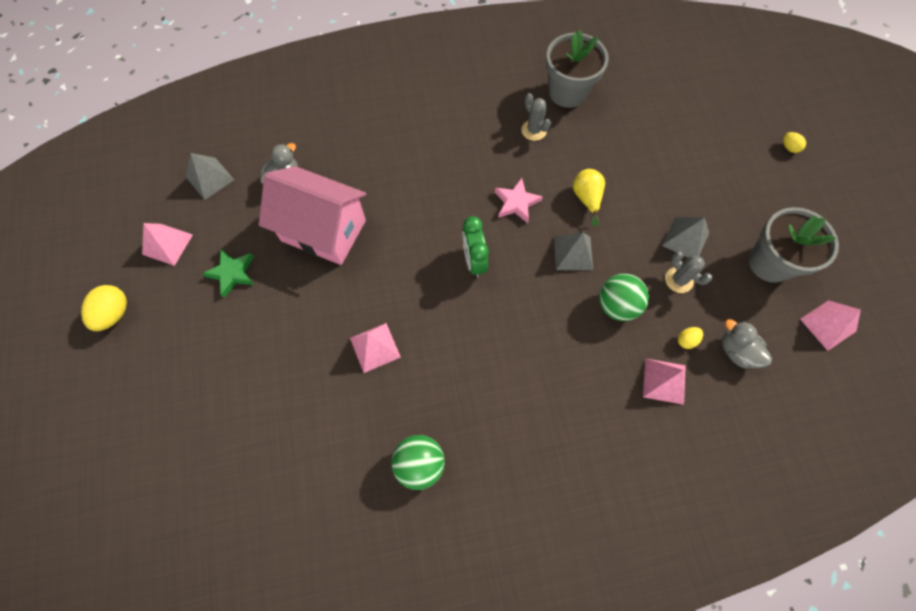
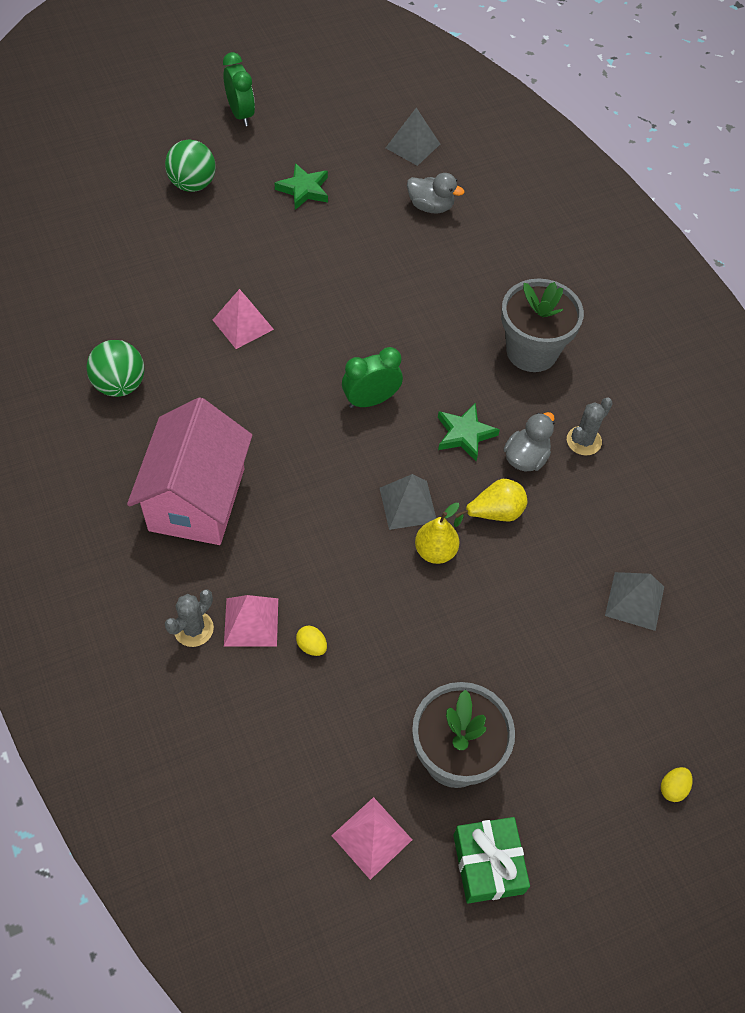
camera: 75 degrees right, 10 degrees down
(114, 313) = (241, 114): yellow egg -> green clock
(167, 244) = (325, 132): pink pyramid -> none
(323, 231) = (374, 253): pink house -> pink house (197, 499)
(516, 203) = (464, 434): pink star -> green star
(567, 92) = (663, 474): grey flower pot -> grey flower pot (532, 351)
(614, 243) = (435, 551): none -> yellow pear
(617, 305) = (344, 561): green ball -> green ball (193, 184)
(679, 280) = (398, 633): grey cactus -> grey cactus (193, 629)
(685, 239) = (464, 639): grey pyramid -> grey pyramid (634, 601)
(736, 351) = (308, 710): grey duck -> grey duck (526, 458)
(841, 259) = (488, 864): none -> green gift

